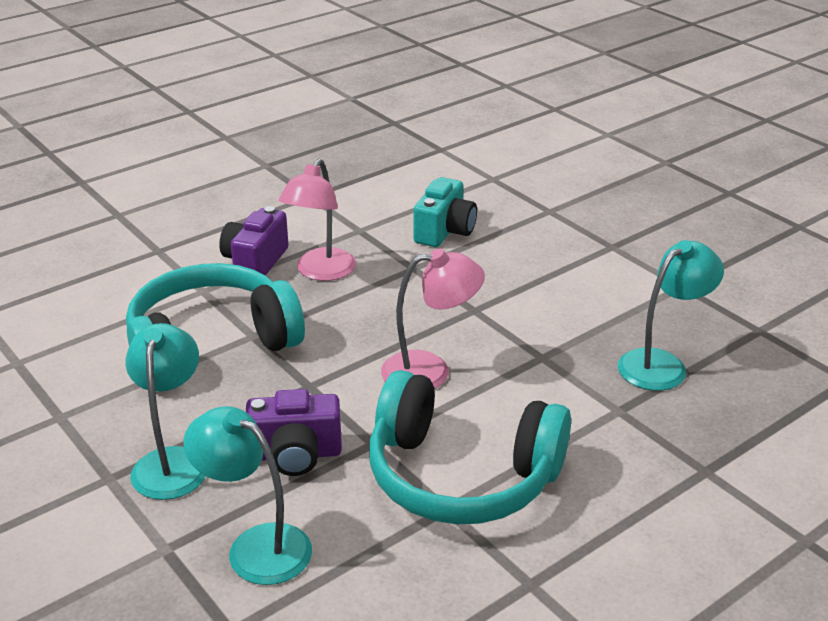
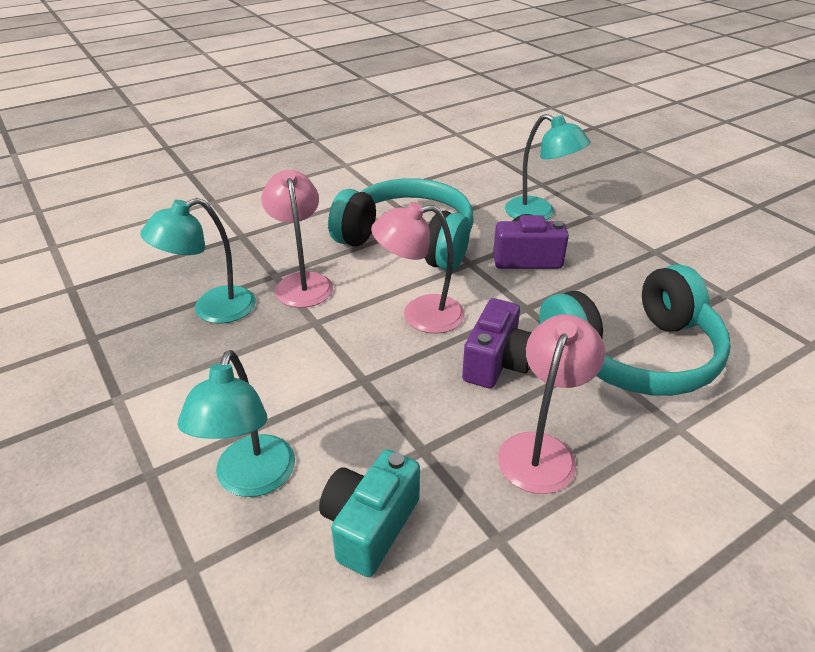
camera: 175 degrees left, 5 degrees up
(172, 461) = (615, 258): turquoise lamp -> turquoise lamp (251, 480)
(255, 262) = (633, 475): purple camera -> purple camera (497, 363)
(580, 402) = (302, 282): none -> pink lamp

